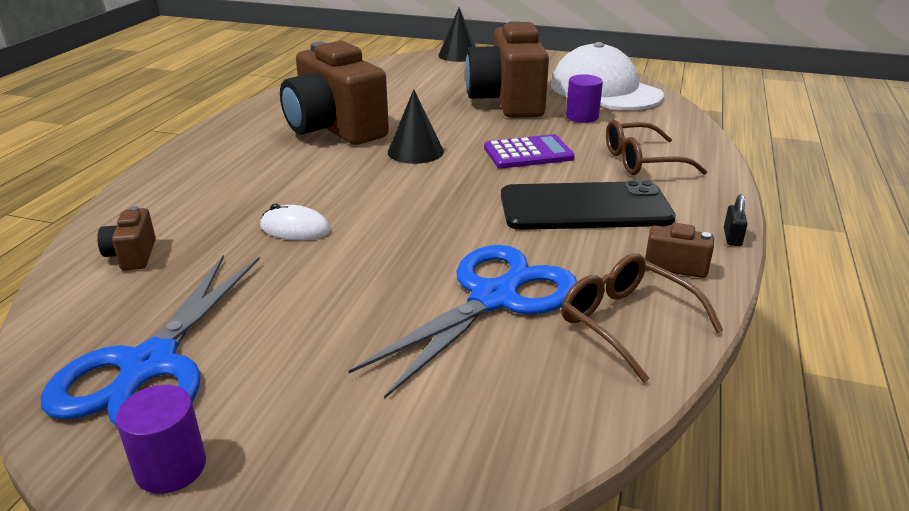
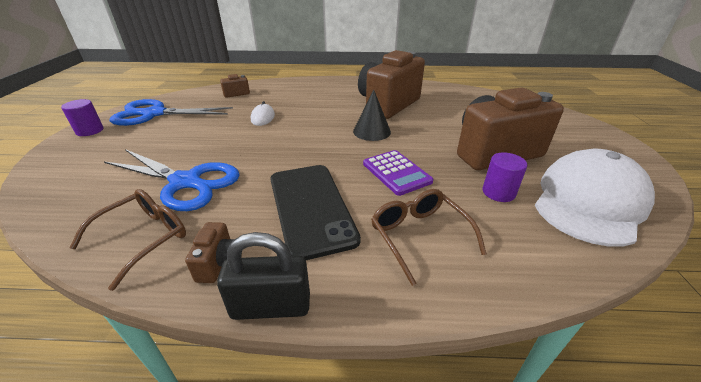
camera: 75 degrees right, 5 degrees up
(458, 55) = (573, 120): black cone -> none
(732, 237) = (271, 306): black padlock -> black padlock, size x2.07

